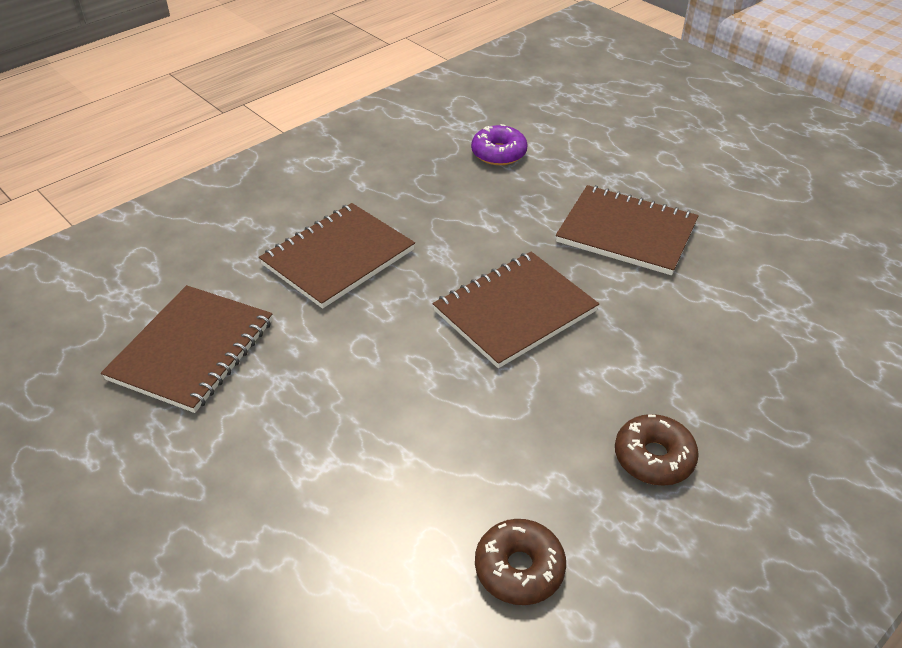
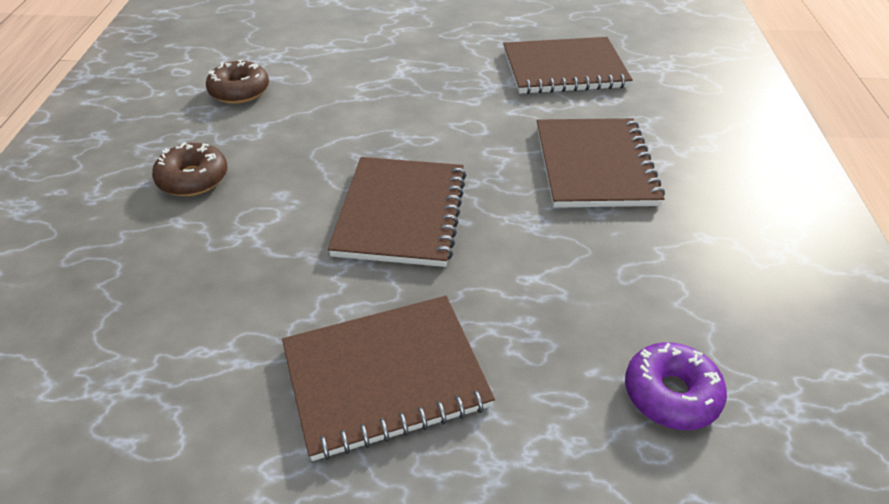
camera: 135 degrees right, 0 degrees up
(192, 350) = (564, 69): brown notebook -> brown notebook turned 75 degrees counterclockwise

